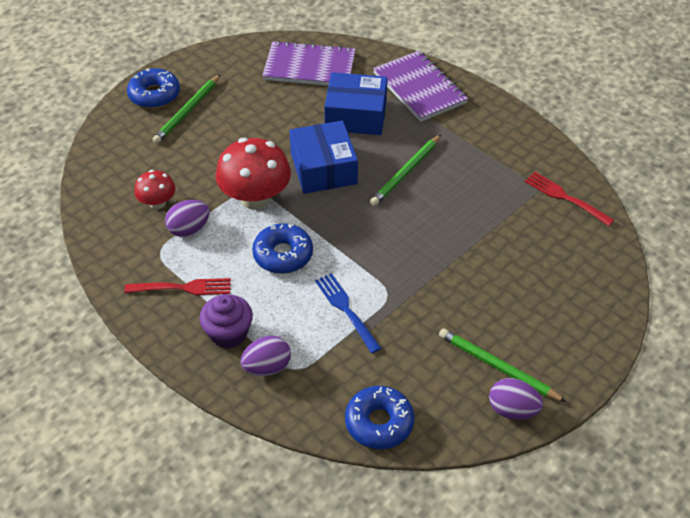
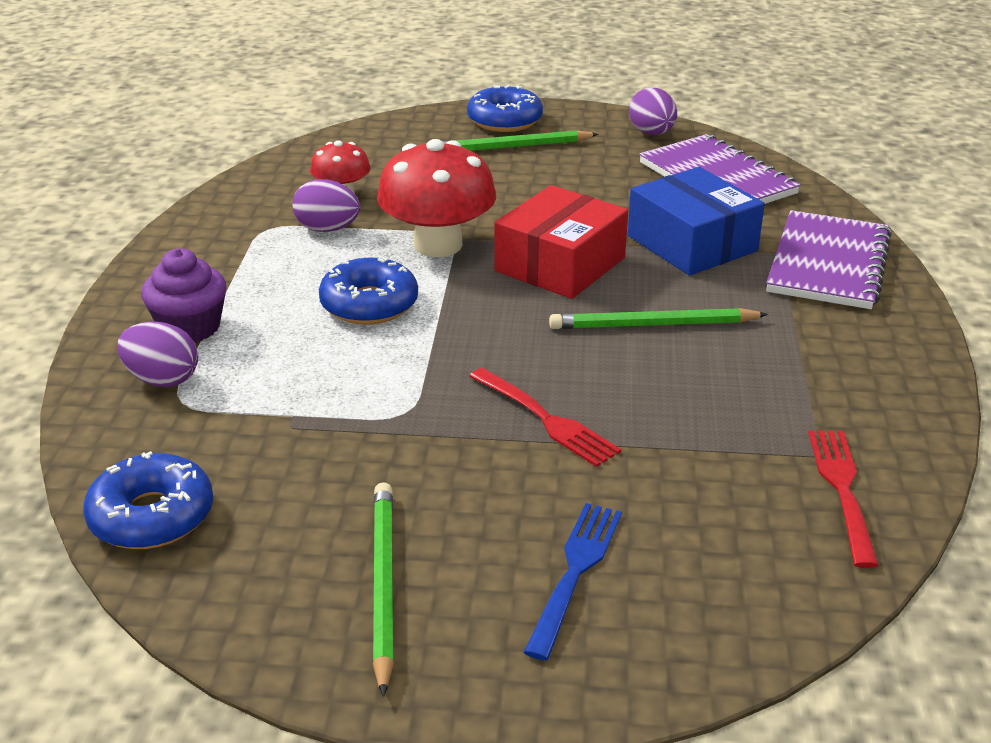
camera: 50 degrees right, 15 degrees down
(182, 288) = (228, 266): red fork -> red fork (544, 419)
(323, 168) = (560, 264): blue box -> red box
(347, 310) = (332, 394): blue fork -> blue fork (575, 573)
(512, 410) = (308, 643): purple egg -> purple egg (652, 133)

